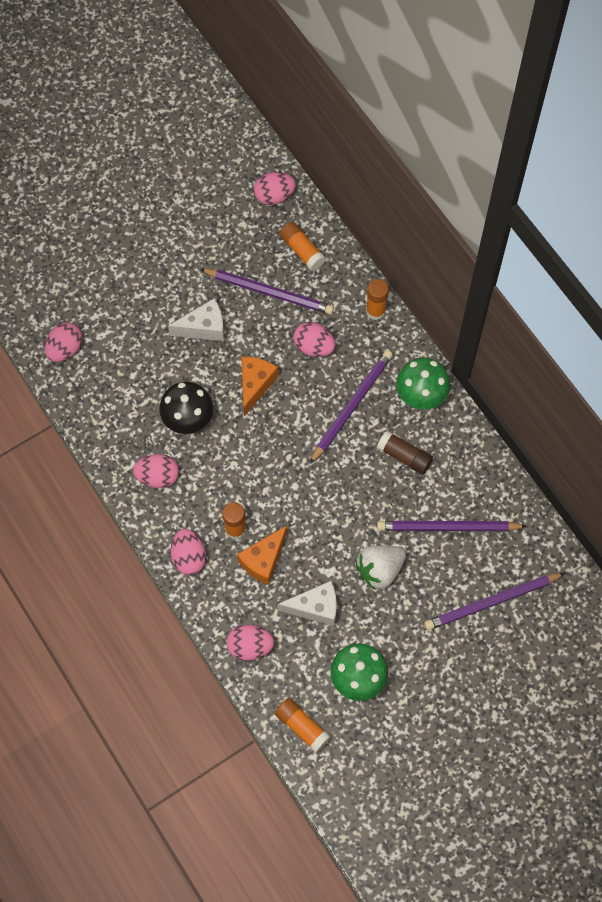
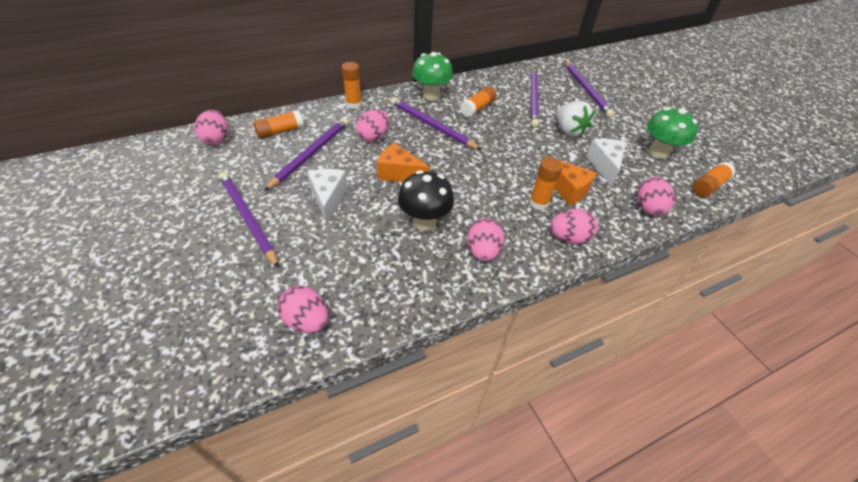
camera: 85 degrees left, 20 degrees down
(165, 268) = (248, 219): none -> purple pencil
(404, 456) = (477, 108): brown glue stick -> orange glue stick

